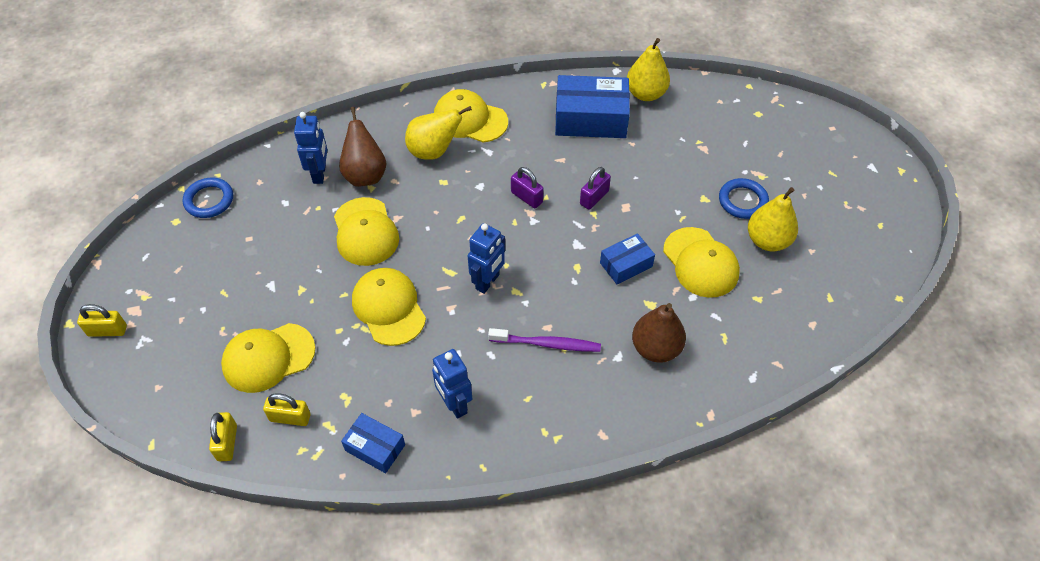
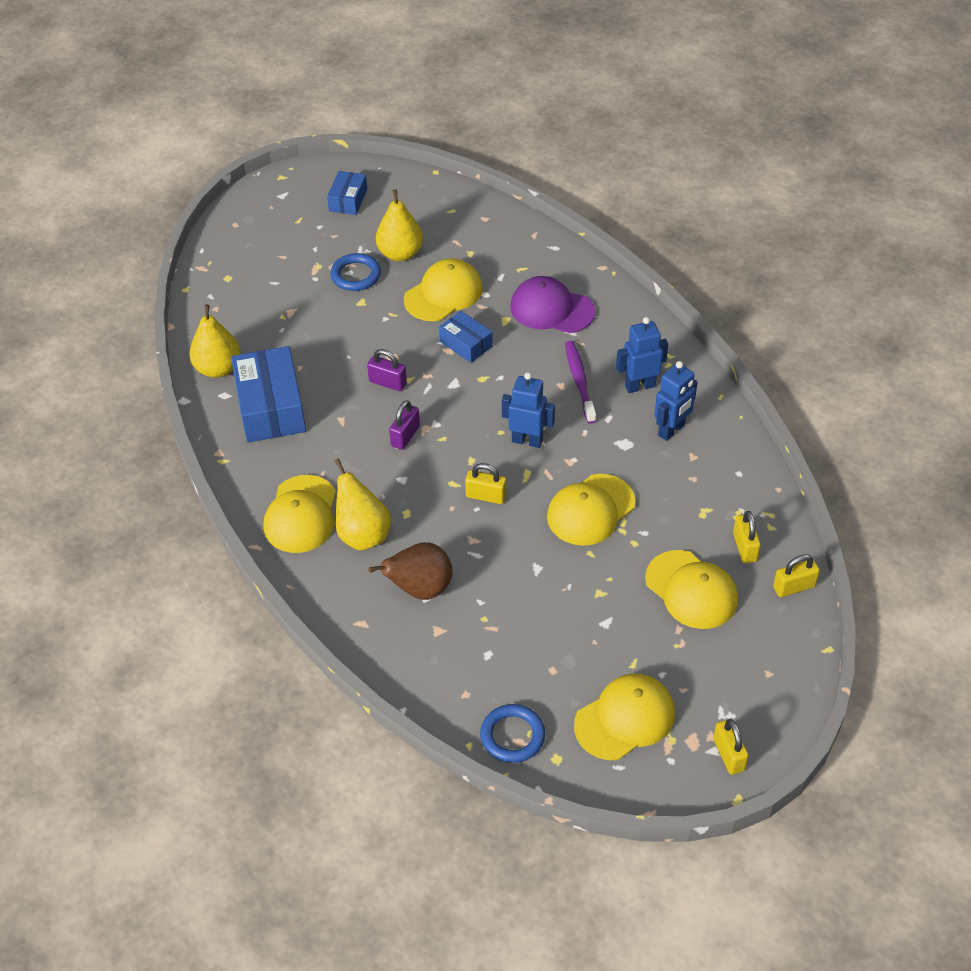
camera: 105 degrees left, 5 degrees down
(320, 174) = (433, 635): blue robot -> blue robot (639, 386)
(365, 232) = (502, 561): yellow cap -> yellow cap (625, 719)
(375, 447) = (741, 474): blue box -> blue box (348, 200)
(438, 237) = (486, 496): none -> yellow padlock
(656, 348) = (552, 309): brown pear -> purple cap

